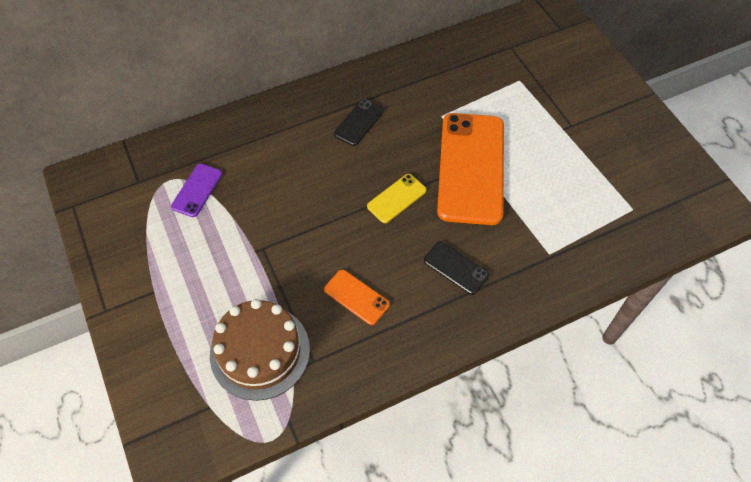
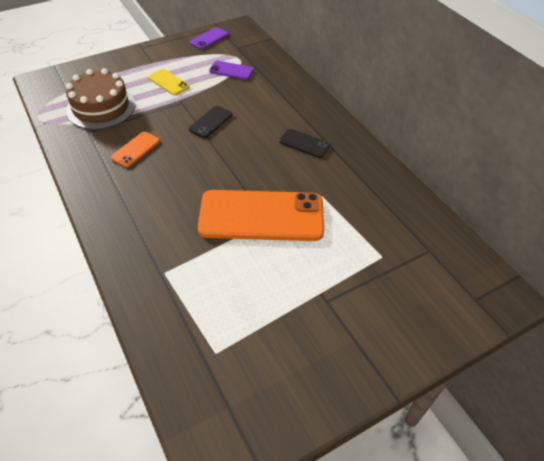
camera: 85 degrees right, 10 degrees down
(103, 217) = (209, 38): none -> purple phone
(396, 198) = (226, 168): yellow phone -> yellow phone (168, 82)
(456, 268) = (155, 205): black phone -> black phone (210, 122)

